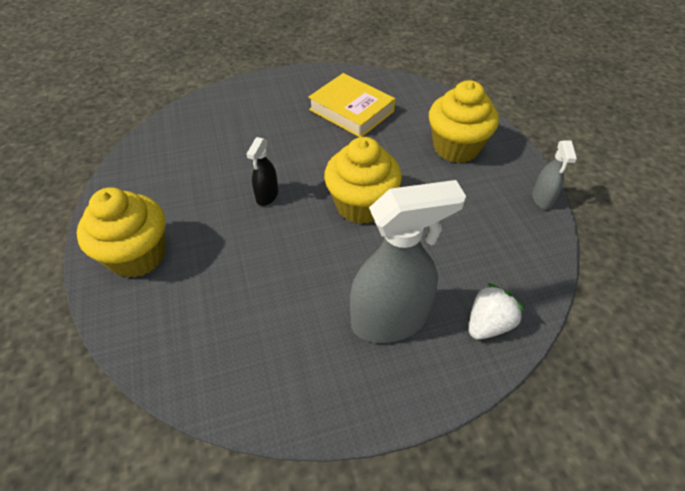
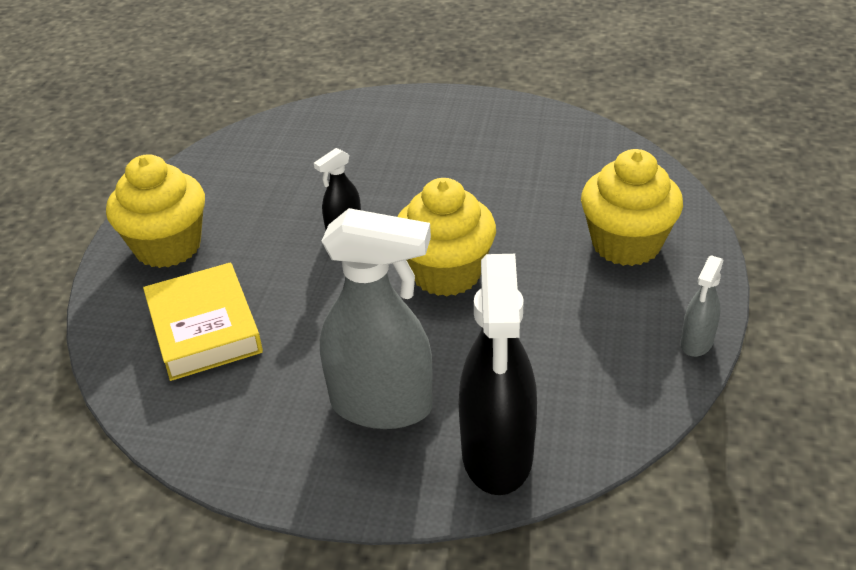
camera: 30 degrees right, 10 degrees down
(351, 110) = (520, 161): yellow book -> yellow book (204, 328)
(488, 324) = (497, 454): white strawberry -> black spray bottle

